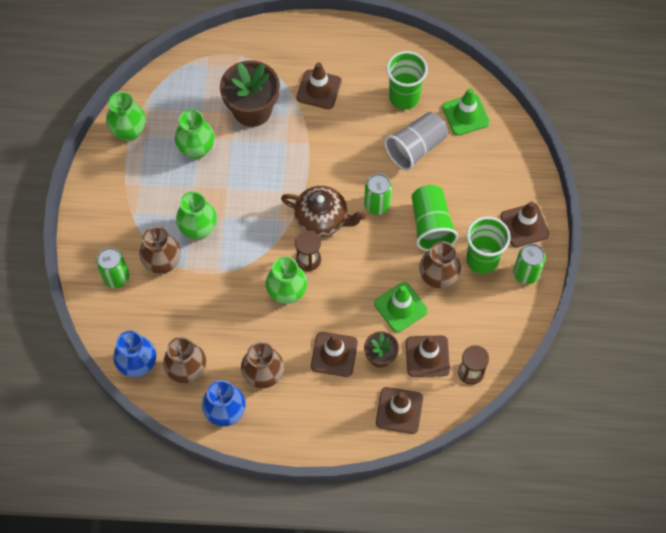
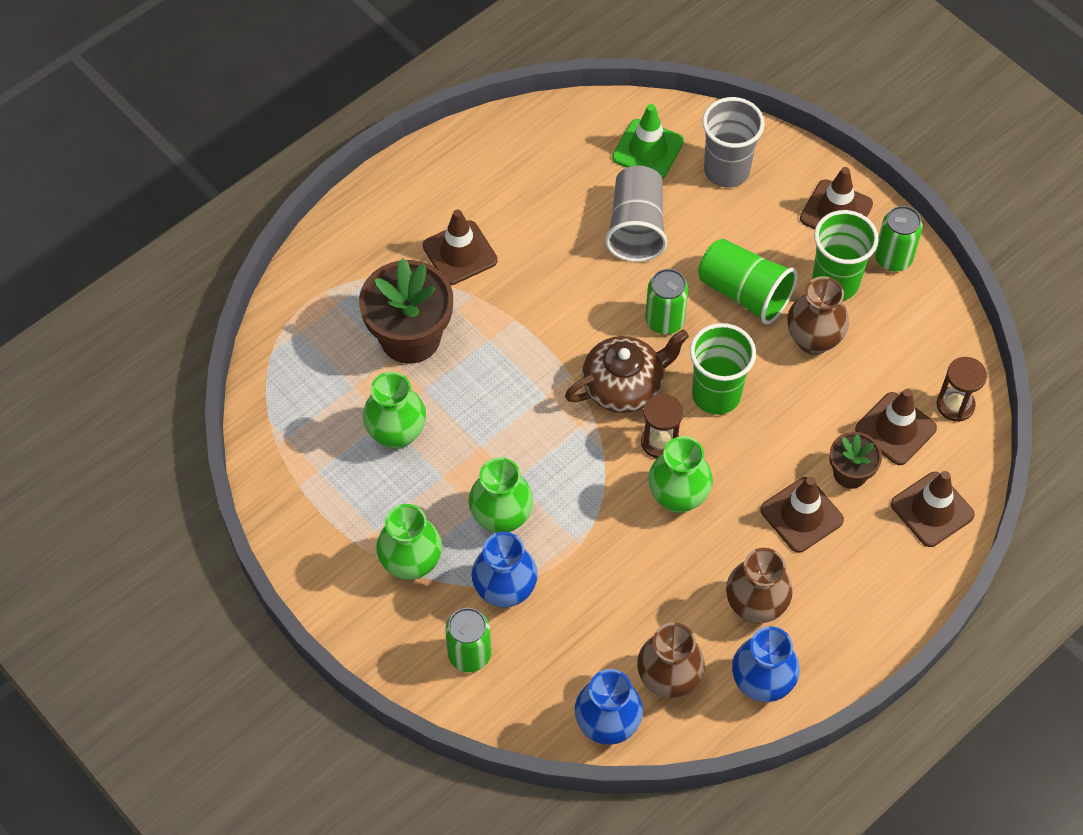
camera: 45 degrees left, 5 degrees down
(129, 131) = (293, 483): green vase -> green vase (411, 563)
(163, 263) = (505, 590): brown vase -> blue vase
(400, 307) = (811, 404): green traffic cone -> none
(404, 97) = (562, 185): green cup -> green cup (716, 394)
(493, 158) = (726, 170): none -> grey cup

